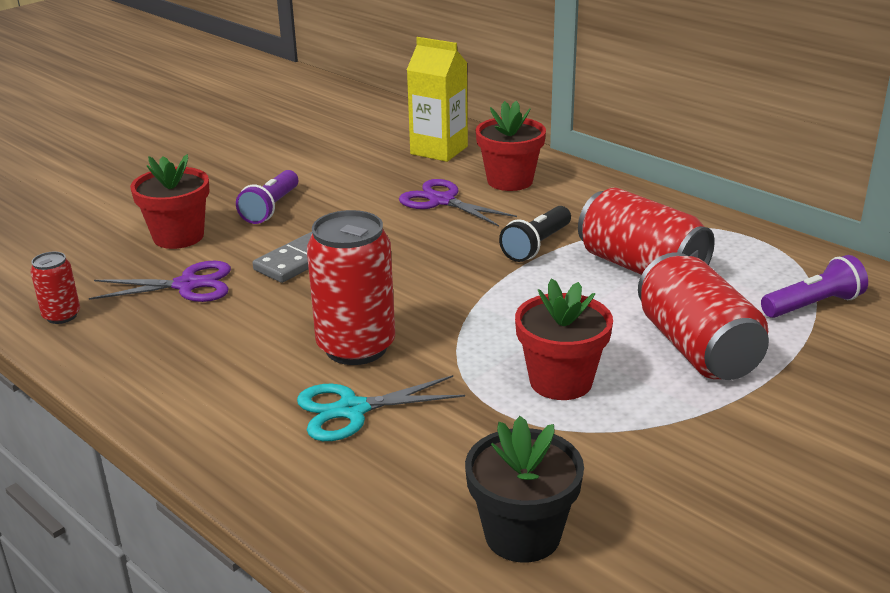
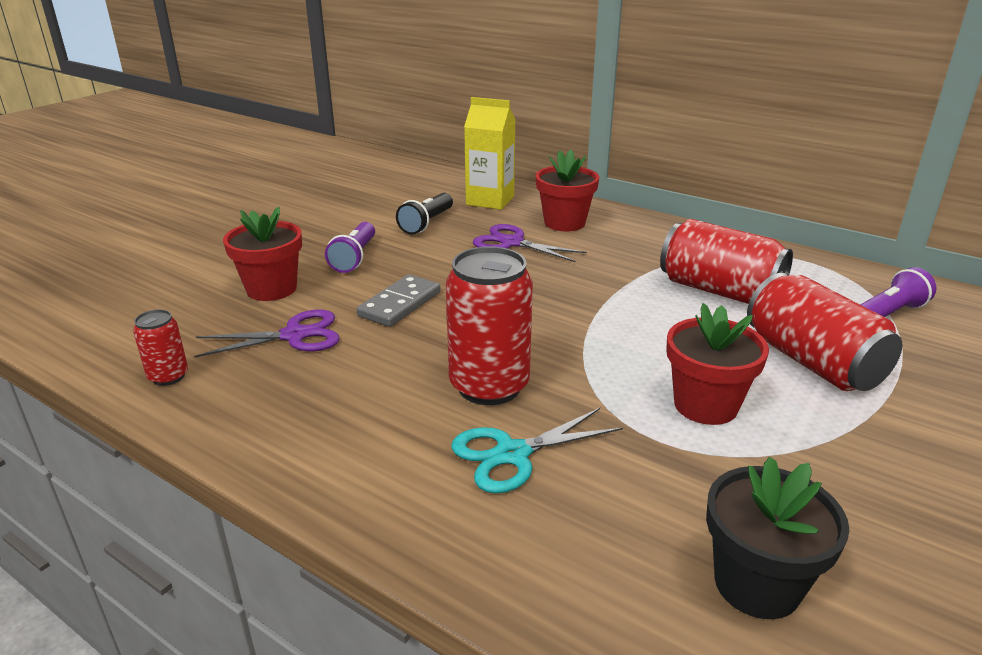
camera: 10 degrees left, 0 degrees up
(536, 246) = (616, 277): black flashlight -> black flashlight (426, 223)

